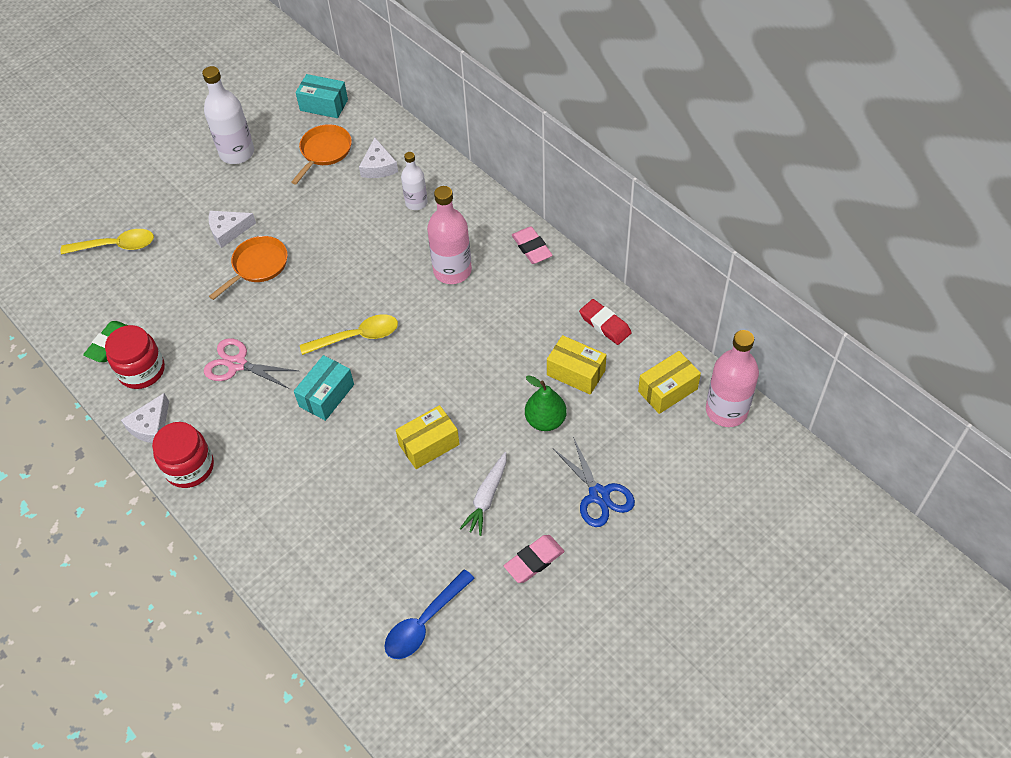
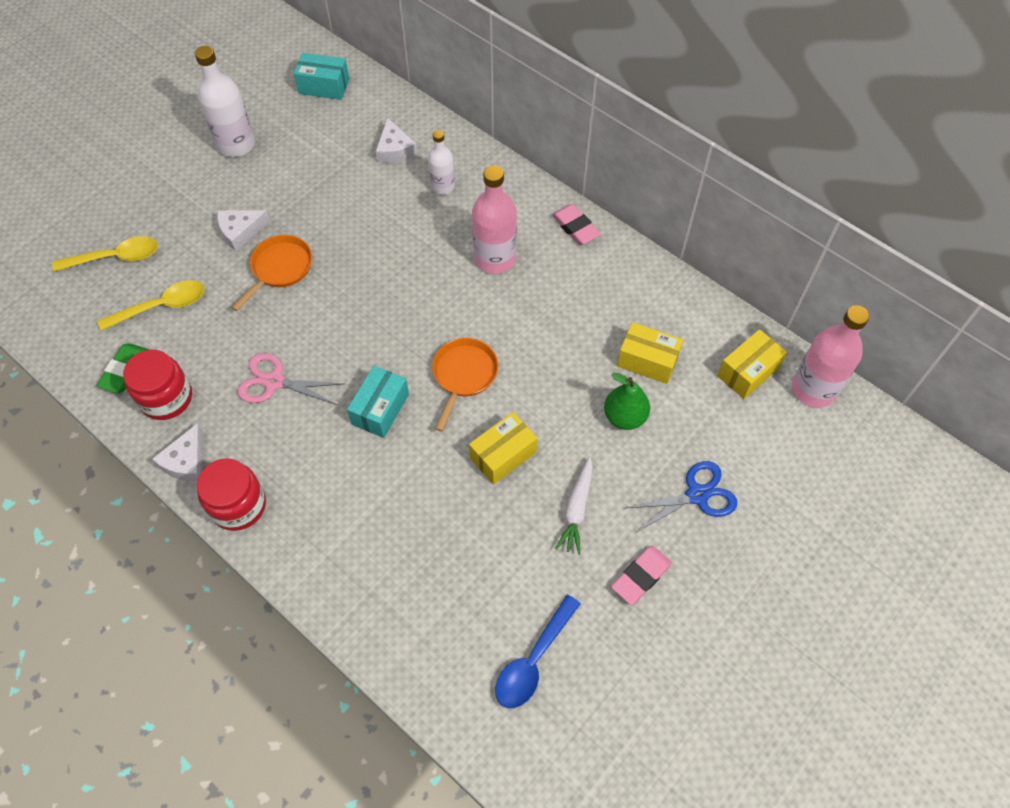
camera: 10 degrees left, 5 degrees up
(324, 152) = (333, 137): orange pan -> orange pan (463, 375)
(357, 337) = (403, 340): yellow spoon -> yellow spoon (161, 306)
(599, 495) = (697, 495): blue scissors -> blue scissors turned 75 degrees counterclockwise
(605, 324) = (668, 305): red eraser -> none

